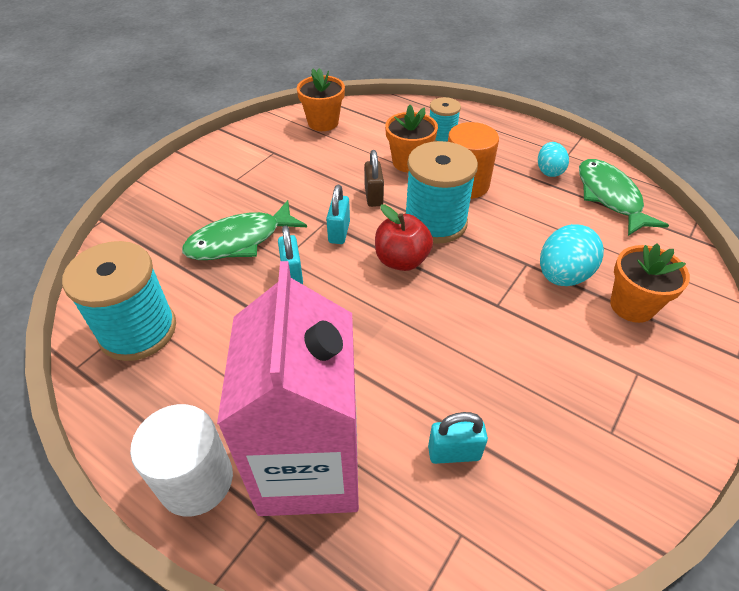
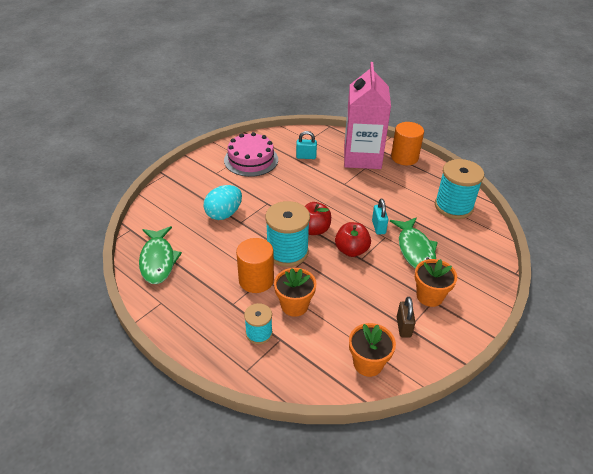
camera: 175 degrees left, 5 degrees down
(196, 480) = (404, 157): white cylinder -> orange cylinder
(240, 241) = (415, 250): green fish -> green fish turned 105 degrees clockwise
(339, 232) = (351, 250): turquoise padlock -> red apple
(373, 196) = (326, 275): brown padlock -> brown padlock (403, 327)
(549, 171) = (187, 287): turquoise egg -> none
(583, 425) = (251, 160): none -> pink cake
(632, 306) = (197, 197): orange flower pot -> orange flower pot (429, 296)

